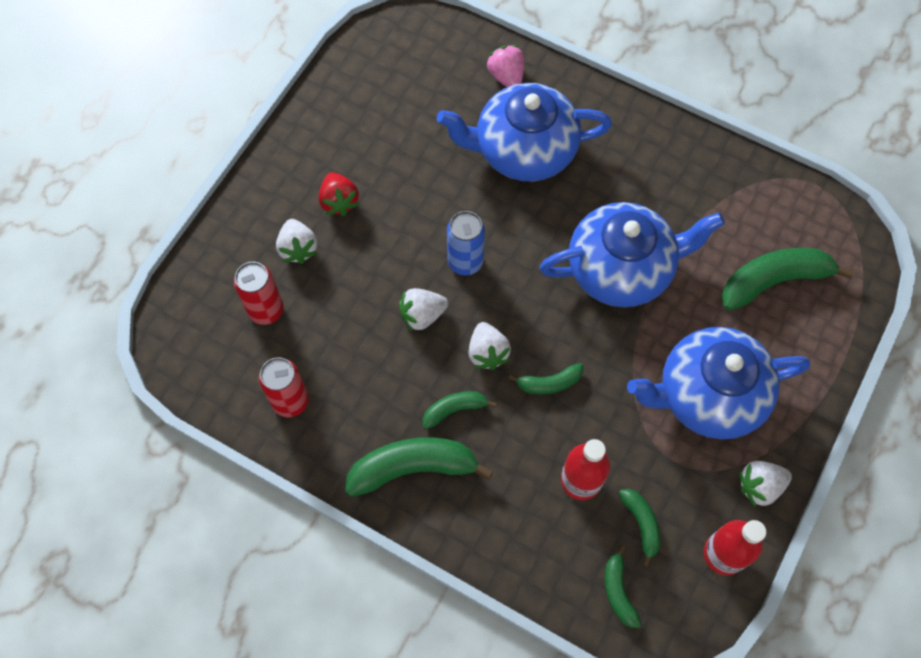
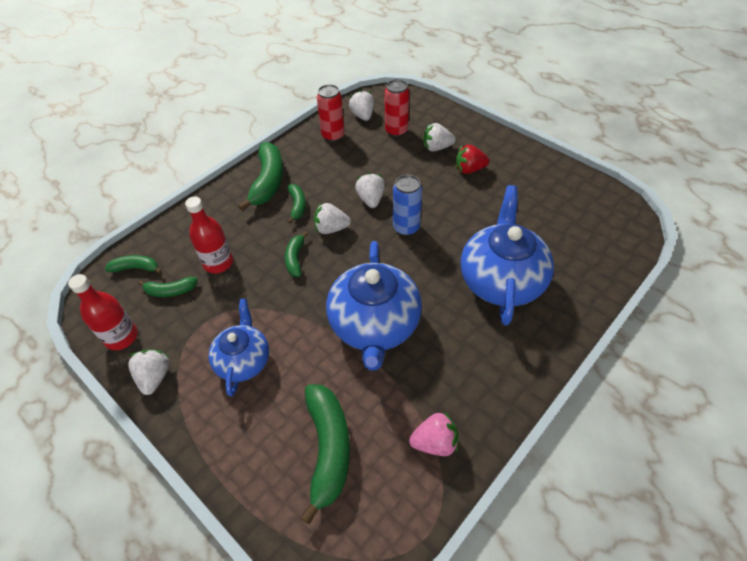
camera: 105 degrees right, 15 degrees down
(232, 368) = (363, 115): none -> white strawberry
(506, 76) = (579, 281): pink strawberry -> pink strawberry (434, 442)
(708, 395) = (243, 360): blue teapot -> blue teapot, size x0.61

